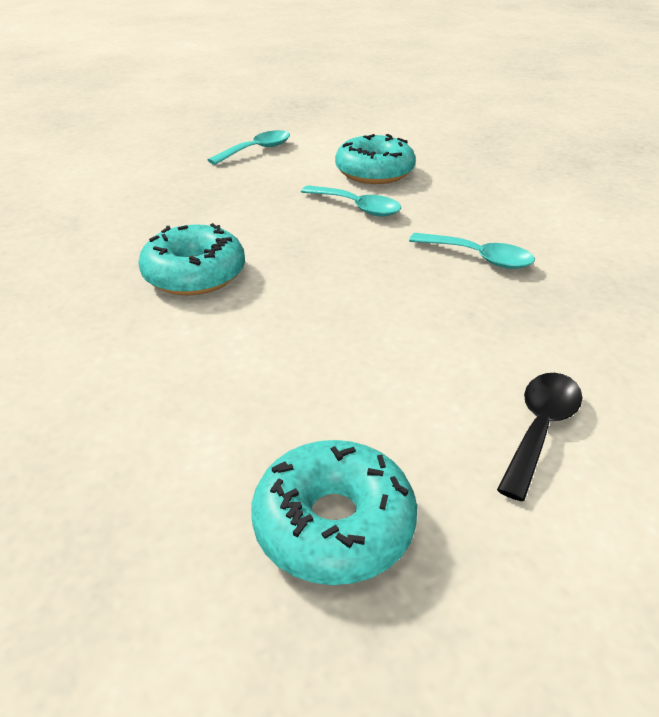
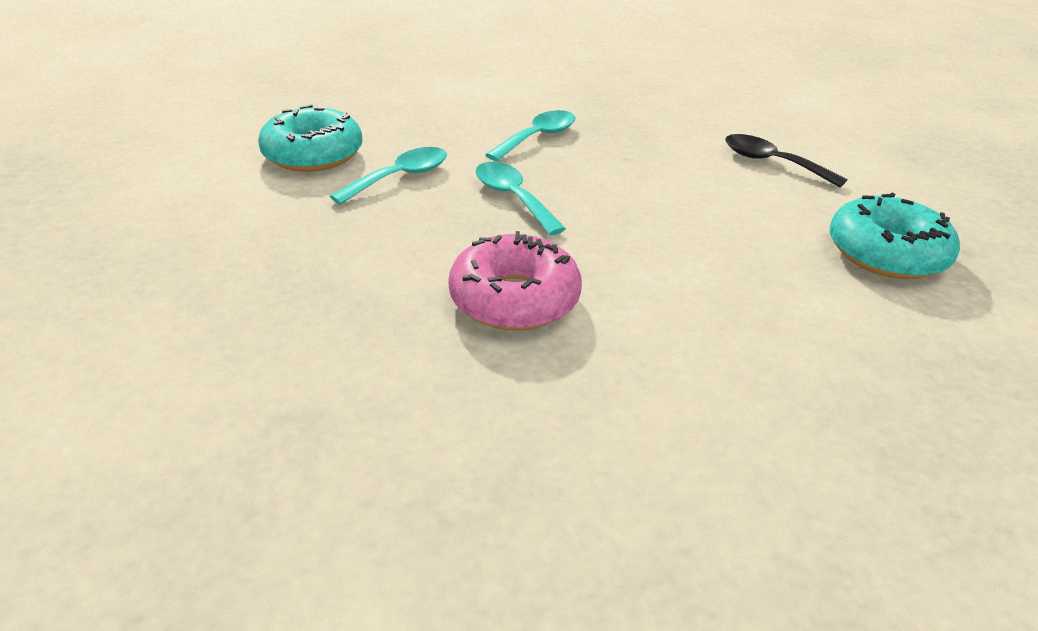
camera: 80 degrees left, 0 degrees up
(194, 274) = (514, 299): turquoise donut -> pink donut
(257, 150) = (159, 225): turquoise spoon -> turquoise spoon (513, 198)

